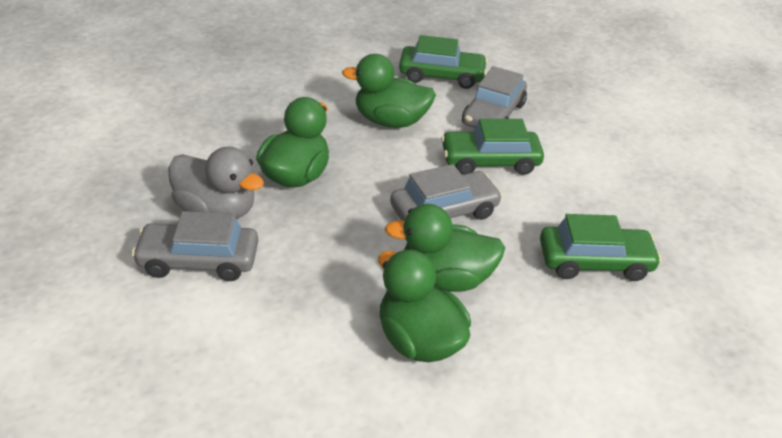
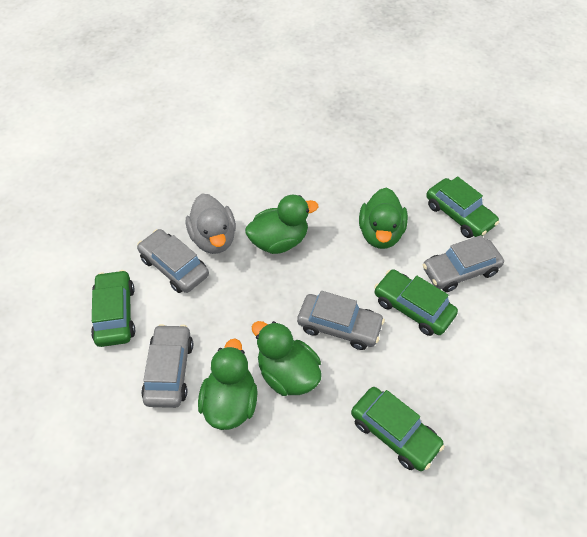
camera: 45 degrees right, 15 degrees up
(175, 348) = (115, 314): none -> green car
(315, 358) = (169, 371): none -> grey car
(390, 121) = (380, 233): green duck -> green duck turned 135 degrees counterclockwise

